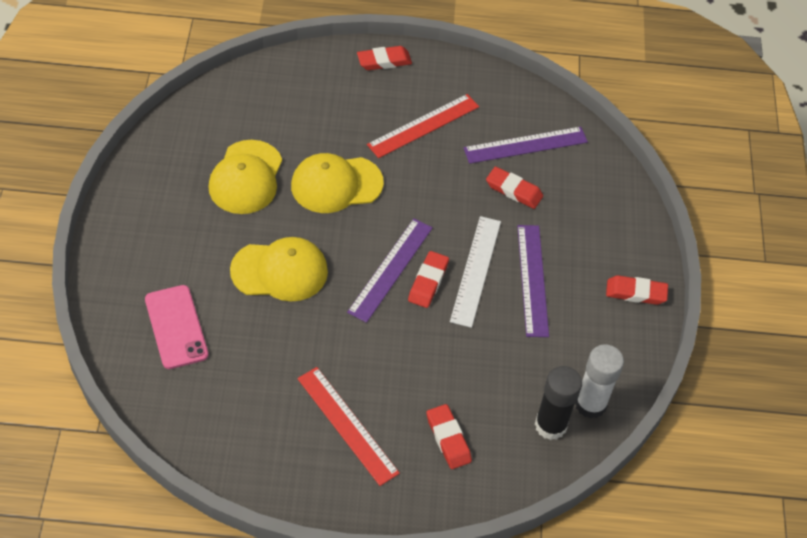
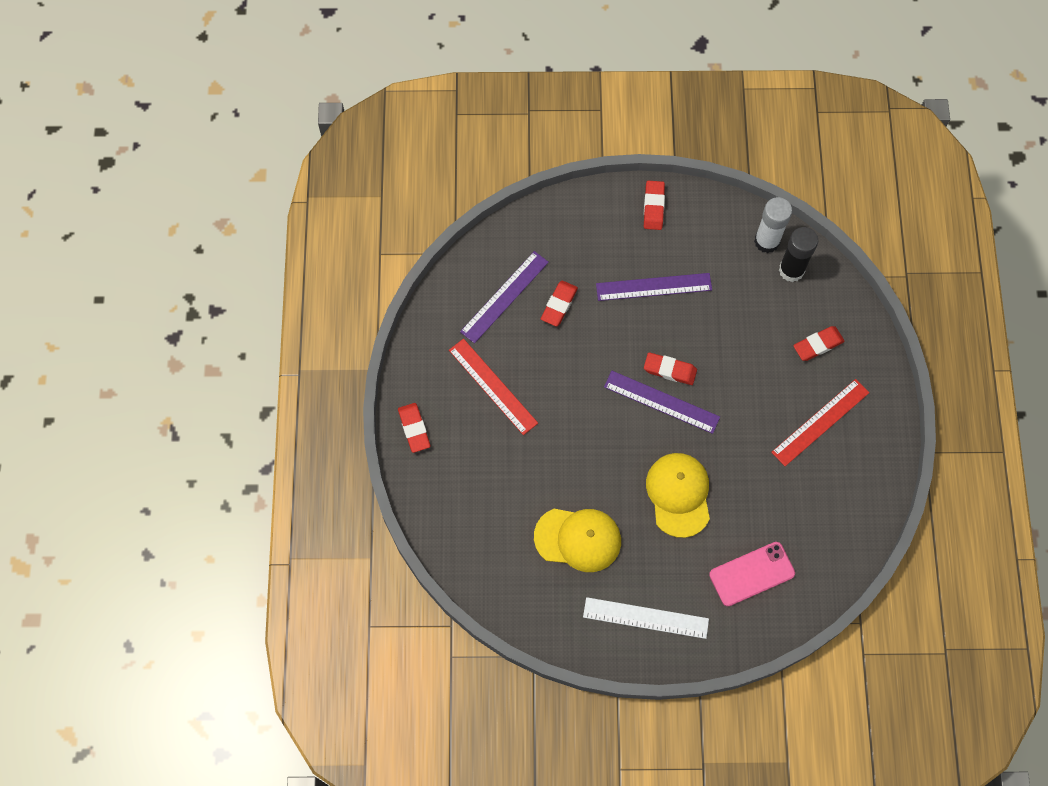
camera: 90 degrees left, 15 degrees up
(336, 184) = (574, 457): yellow cap -> none
(475, 270) = (651, 332): white ruler -> white ruler (645, 618)
(525, 145) = (504, 297): purple ruler -> purple ruler turned 60 degrees clockwise

